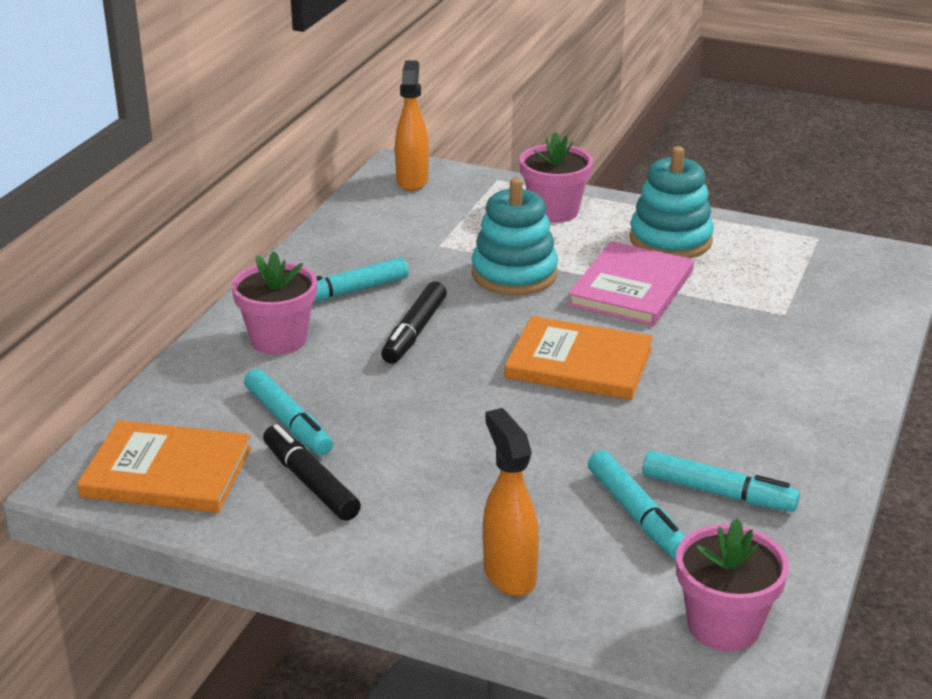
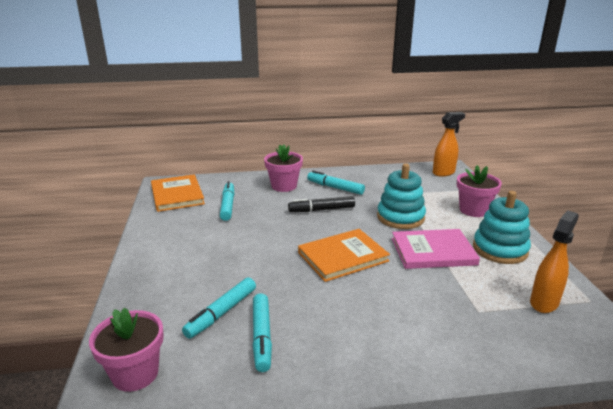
camera: 60 degrees right, 5 degrees down
(288, 422) = (228, 205): turquoise marker -> turquoise marker turned 150 degrees clockwise
(310, 482) = (189, 222): black marker -> none
(509, 574) = (149, 289): orange spray bottle -> orange spray bottle (544, 302)
(579, 363) = (343, 257): orange book -> orange book turned 75 degrees clockwise

